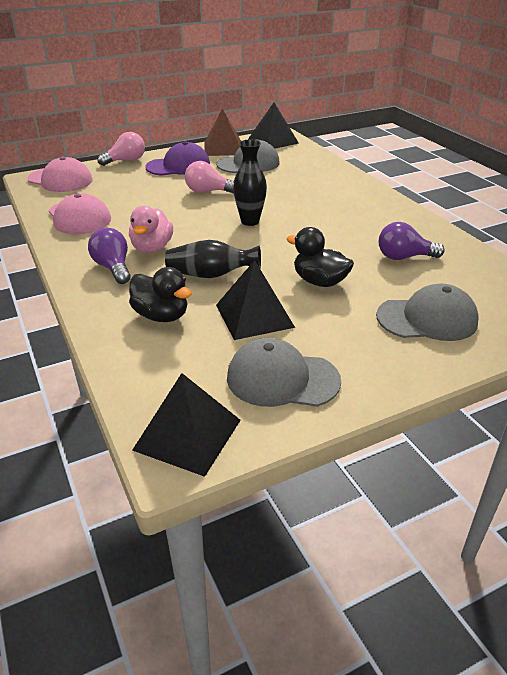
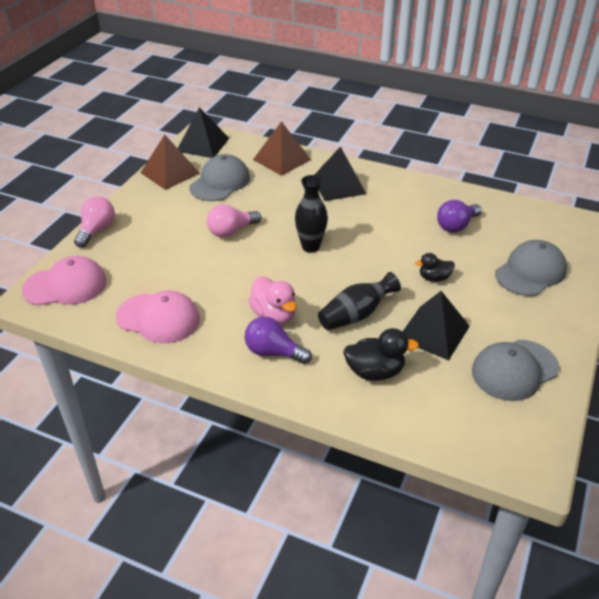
camera: 40 degrees left, 5 degrees up
(178, 166) = (160, 214): purple cap -> none
(188, 434) = (519, 446): black pyramid -> black pyramid (338, 185)
(318, 166) = (282, 159): none -> brown pyramid
(319, 282) = (434, 278): black duck -> black duck, size x0.64

